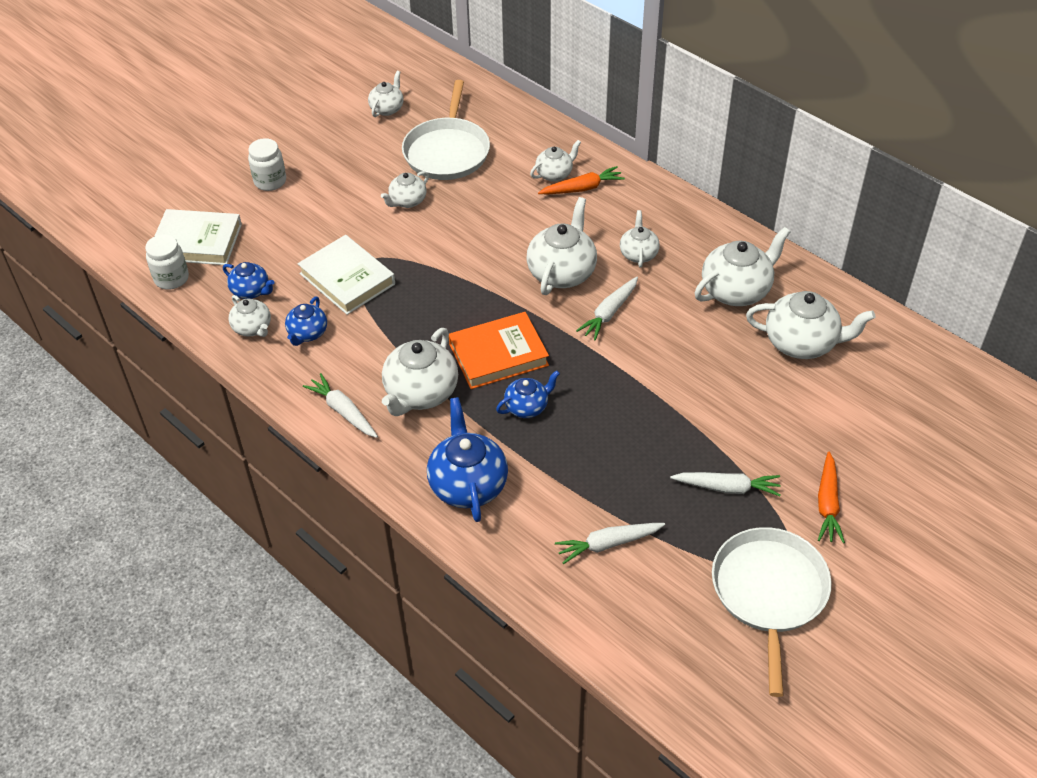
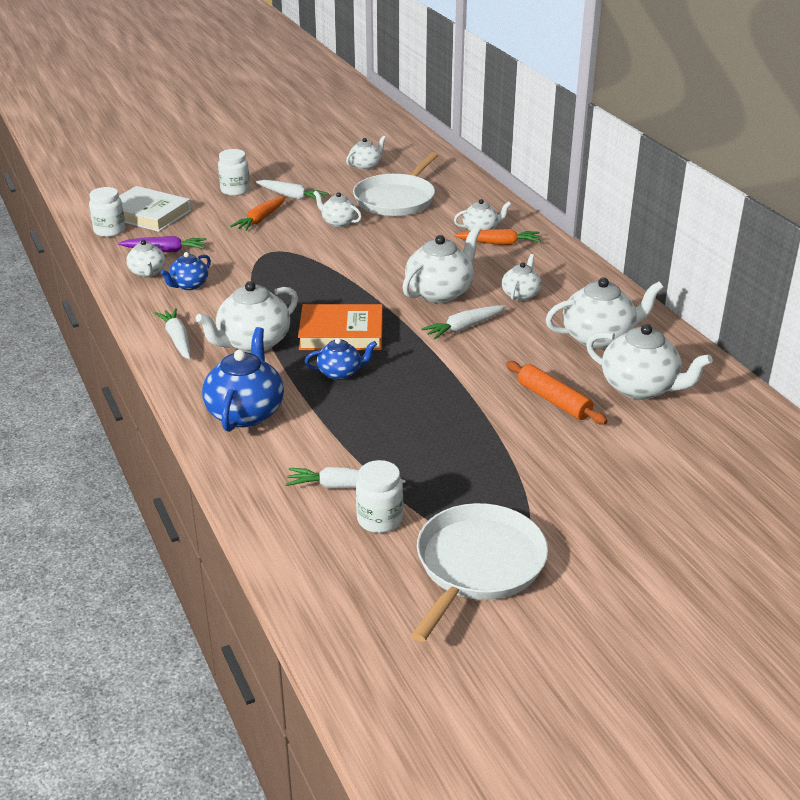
camera: 20 degrees right, 15 degrees down
(251, 291) = (165, 250): blue teapot -> purple carrot
(347, 279) = (249, 259): white book -> none
(407, 201) = (338, 222): white teapot -> white teapot turned 60 degrees clockwise
(661, 571) = (379, 520): none -> white jar
(727, 488) = (491, 475): white carrot -> white carrot (292, 196)
(736, 382) = (554, 400): none -> orange rolling pin
(827, 504) = (587, 513): orange carrot -> orange carrot (260, 219)

